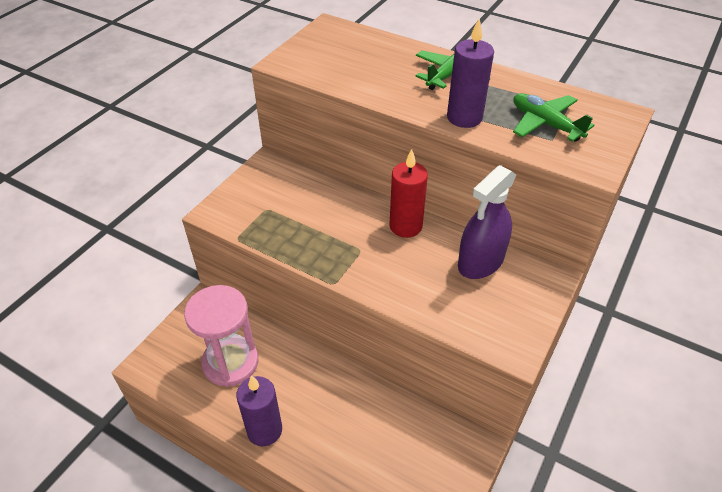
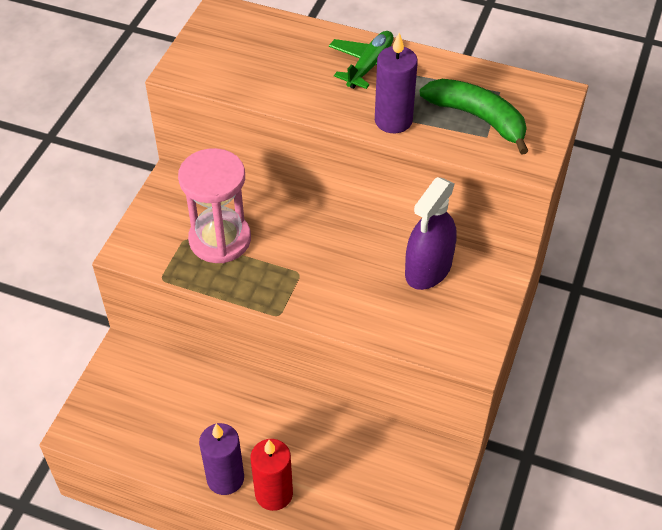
camera: 10 degrees left, 5 degrees up
(230, 362) = (170, 413): pink hourglass -> pink hourglass (220, 239)
(405, 226) = (343, 239): red candle -> red candle (274, 494)
(545, 124) = (478, 118): green plane -> green banana

